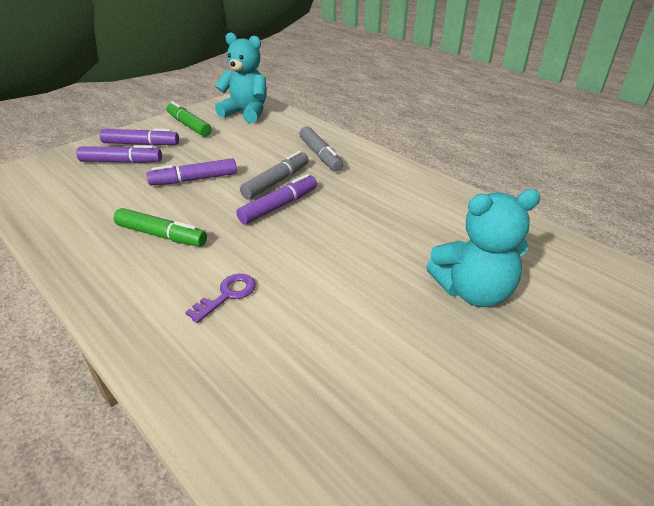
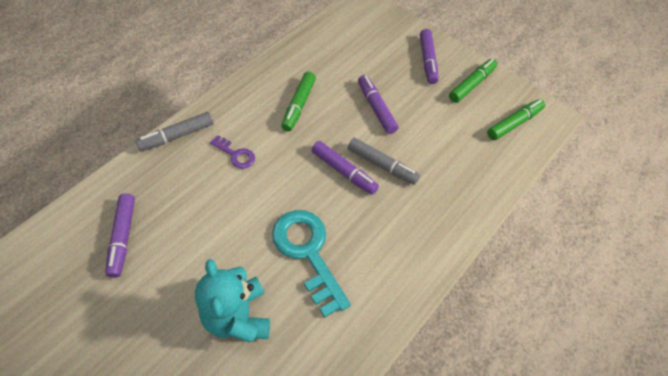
camera: 80 degrees right, 20 degrees up
(121, 162) = (395, 56): purple marker -> purple marker (122, 237)
(246, 113) = (514, 123): turquoise teddy bear -> green marker
(320, 155) = (438, 196): grey marker -> grey marker (177, 136)
(386, 236) = (308, 253): none -> turquoise key

